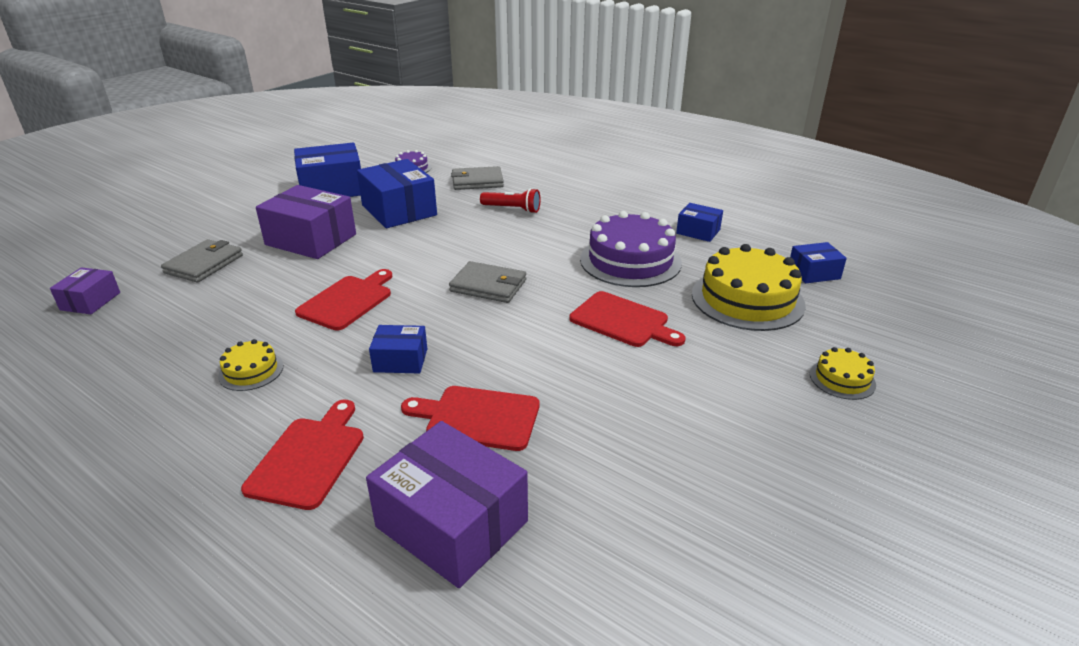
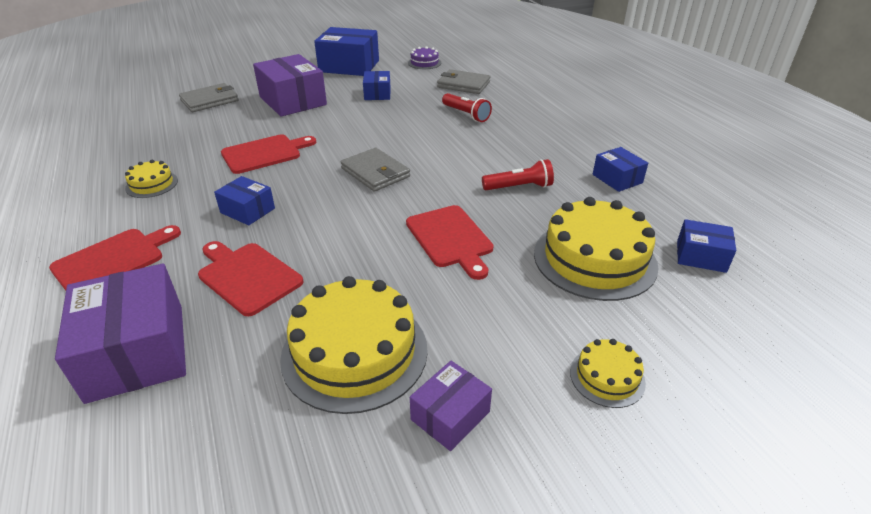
camera: 30 degrees right, 5 degrees up
(90, 301) = (123, 108): purple box -> purple box (450, 415)
(399, 210) = (377, 94): blue box -> blue box, size x0.53
(630, 261) = (519, 187): purple cake -> red flashlight
(650, 438) = (354, 352): none -> yellow cake

